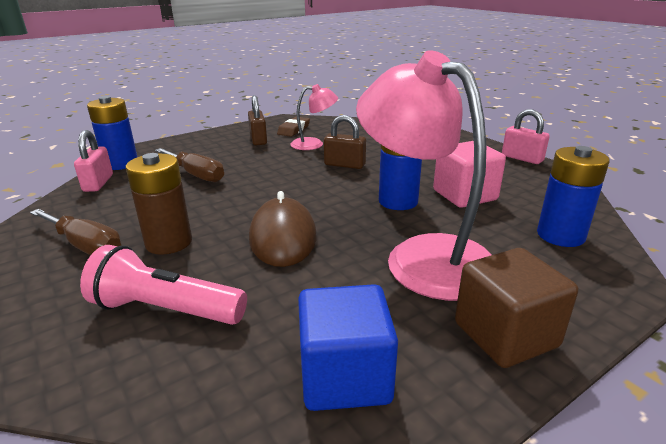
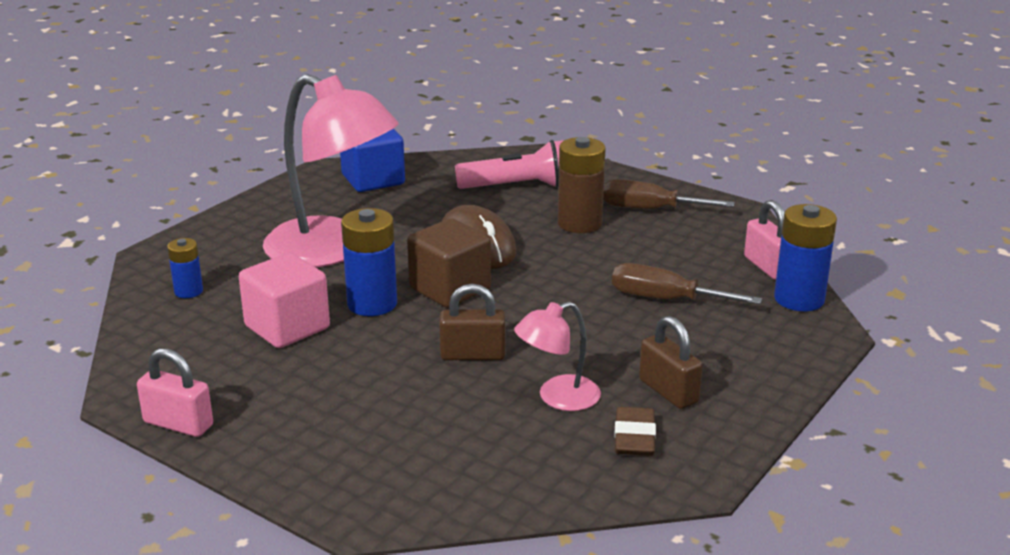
camera: 160 degrees right, 0 degrees up
(505, 335) = (269, 211): brown cube -> brown cube (450, 289)
(560, 235) = (188, 291): blue battery -> blue battery, size x0.57

